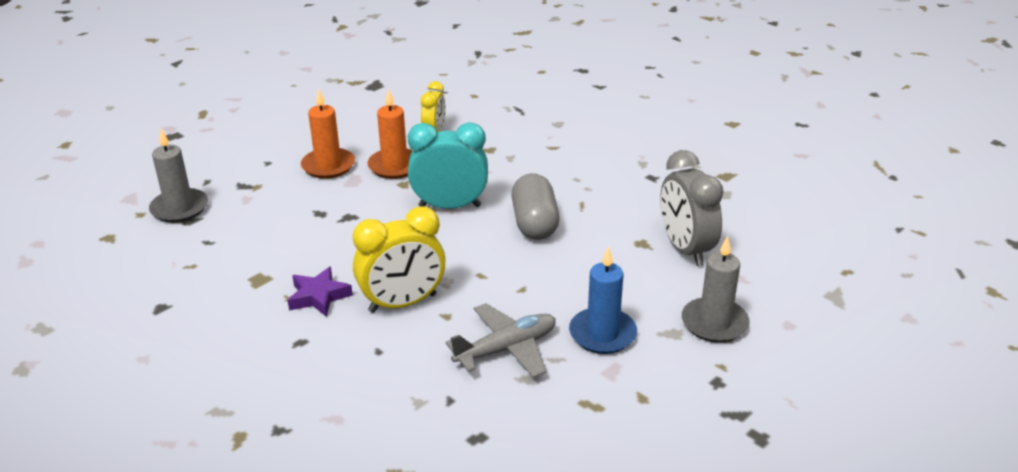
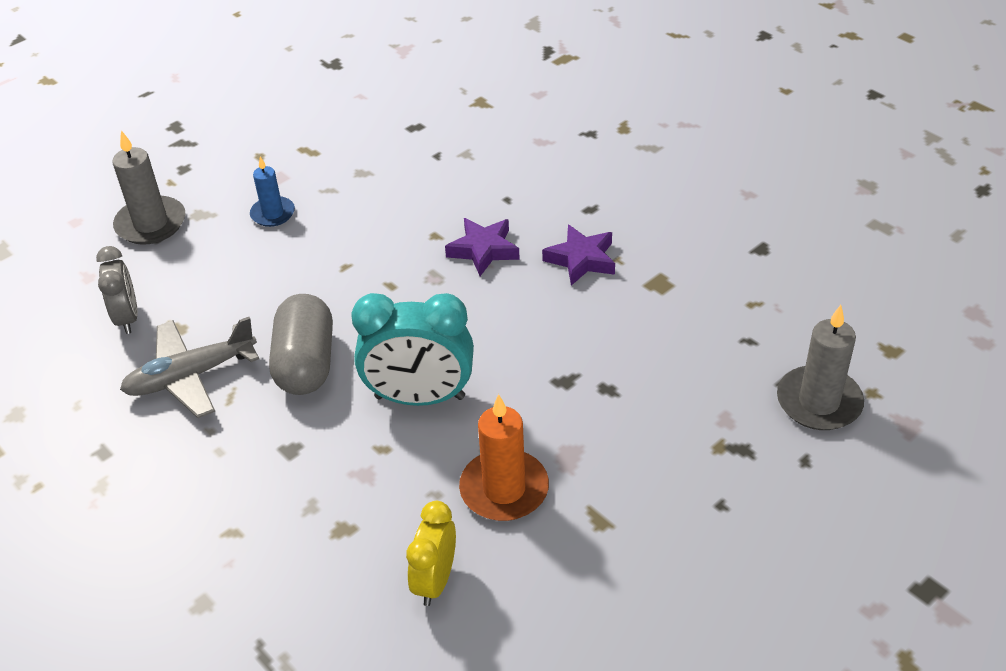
camera: 175 degrees left, 10 degrees up
(328, 166) = (615, 493): orange candle -> none
(402, 303) = (483, 250): yellow clock -> purple star
(506, 349) = (376, 199): grey plane -> grey plane (191, 376)
(602, 334) = (273, 214): blue candle -> blue candle, size x0.63
(685, 249) = (127, 318): grey clock -> grey clock, size x0.61

